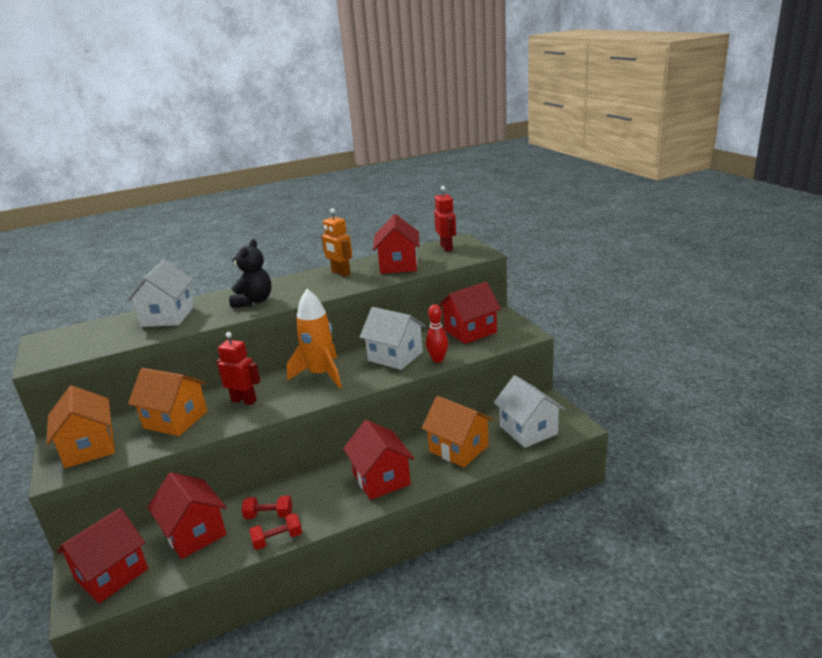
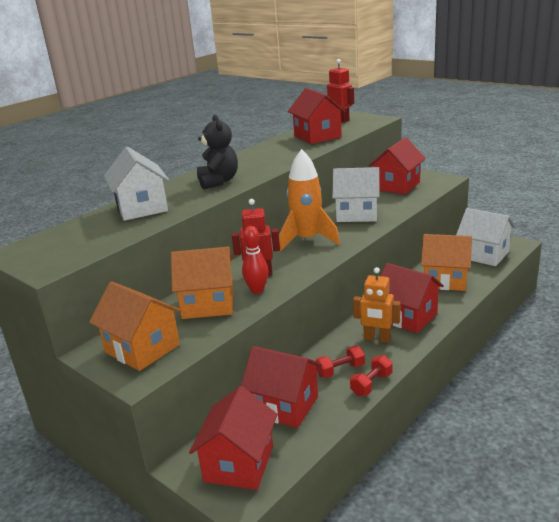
camera: 25 degrees left, 0 degrees up
(340, 273) = (271, 150): orange robot -> orange robot (377, 339)
(438, 359) = (397, 208): red bowling pin -> red bowling pin (257, 290)

